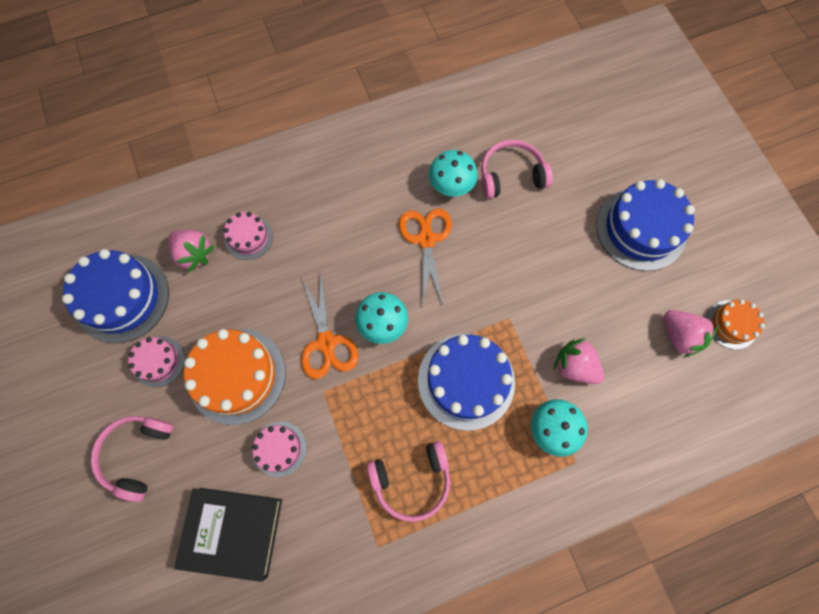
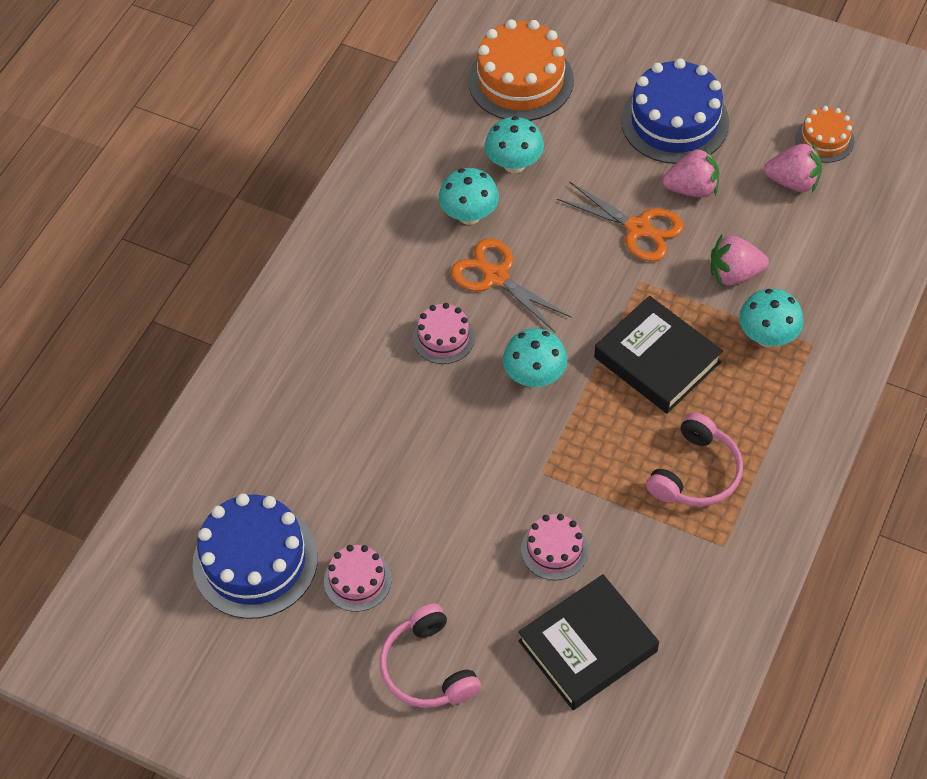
camera: 40 degrees left, 15 degrees down
(194, 254) = (284, 465): pink strawberry -> pink strawberry (692, 188)
(237, 375) = (447, 527): orange cake -> orange cake (521, 80)
(249, 237) = (323, 408): pink cake -> pink cake (443, 337)
(326, 342) = (500, 432): orange scissors -> orange scissors (638, 228)
(466, 381) = (657, 360): blue cake -> black book
(511, 175) = (514, 164): pink headphones -> turquoise mushroom

